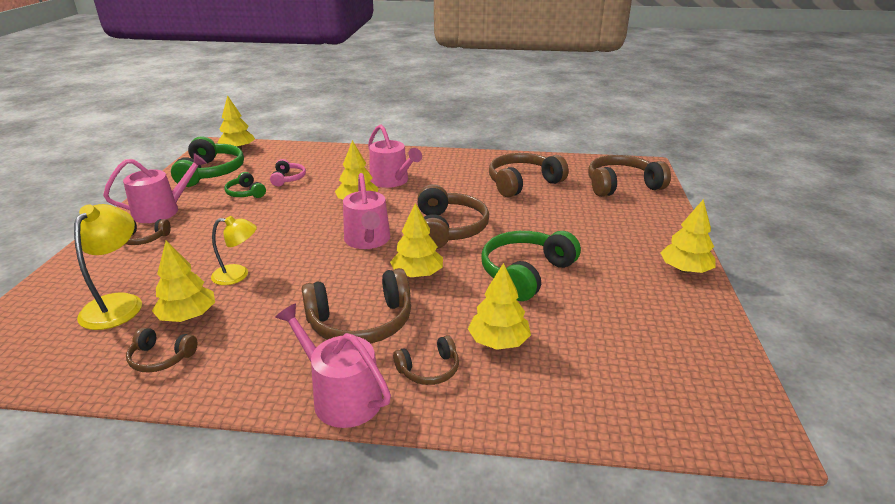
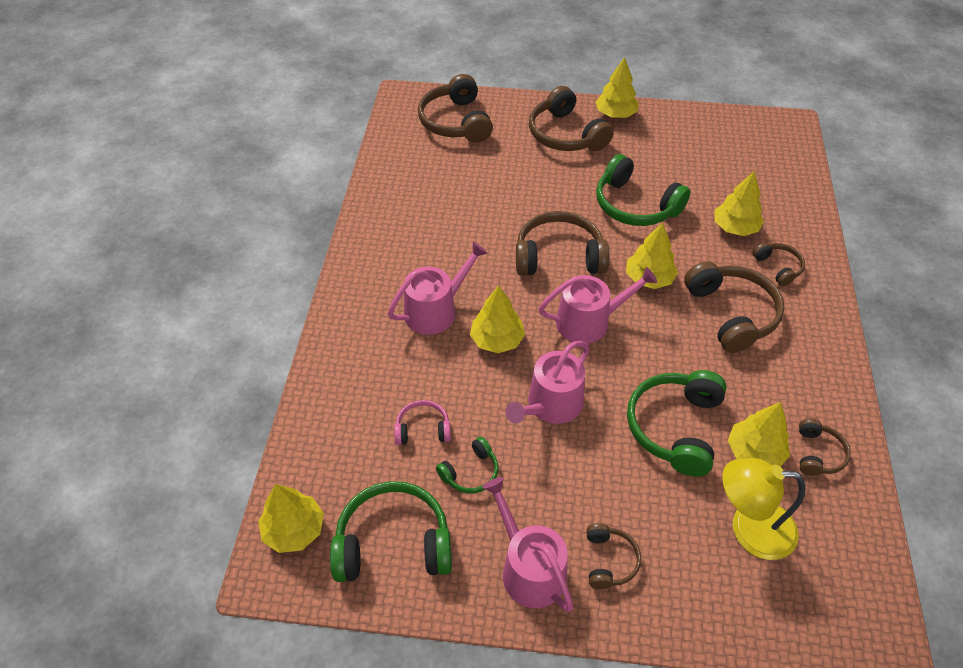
camera: 90 degrees left, 20 degrees up
(238, 275) = (675, 427): yellow lamp -> green headphones
(341, 396) = (822, 317): pink watering can -> pink watering can (551, 405)
(523, 183) = (447, 193): brown headphones -> brown headphones (566, 135)

